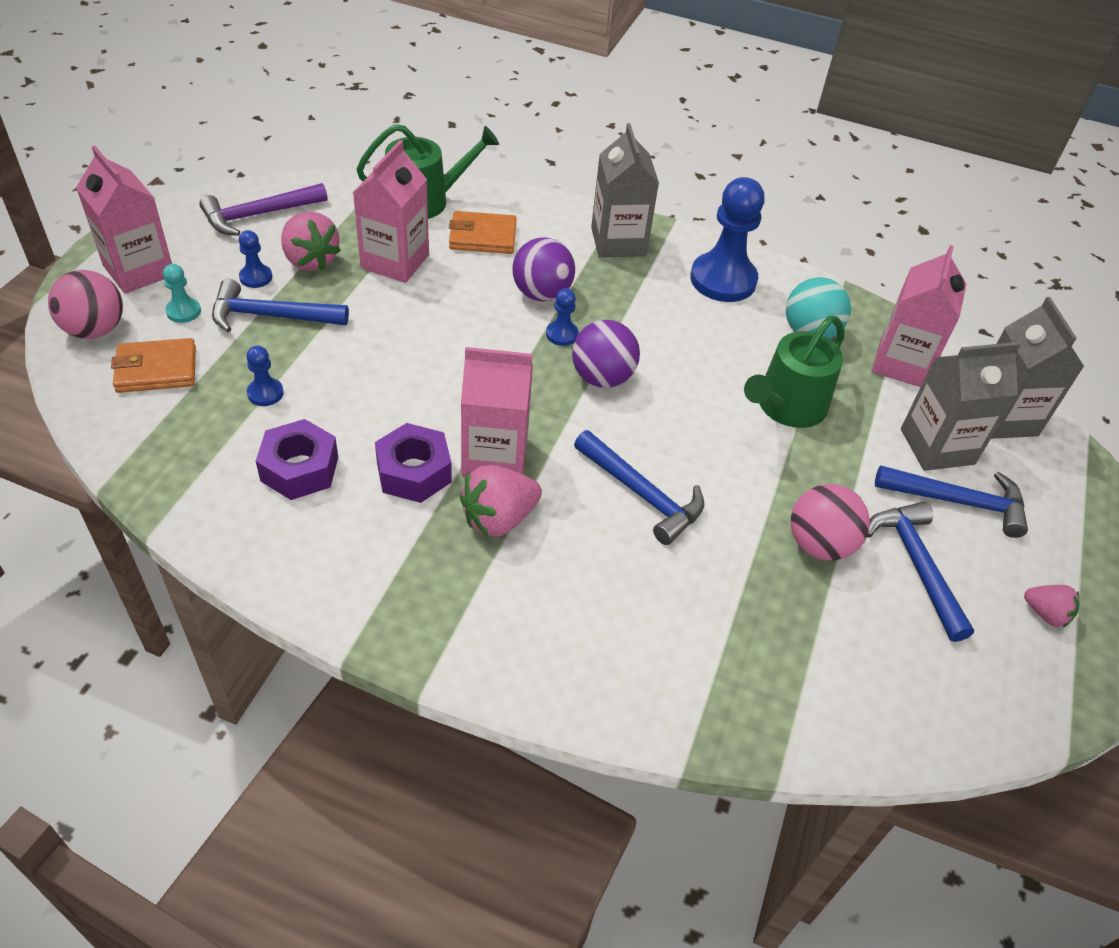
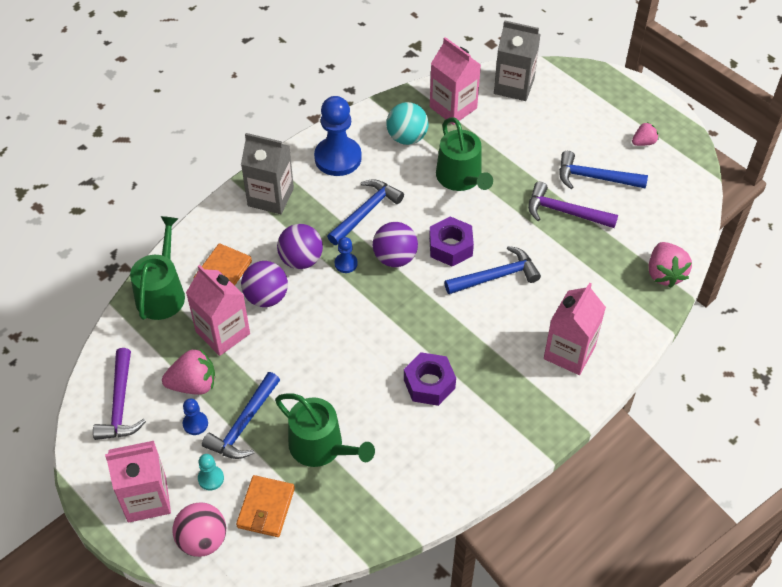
camera: 60 degrees left, 5 degrees up
(265, 393) = (321, 447): blue pawn -> green watering can
(300, 469) = (399, 444): purple nut -> purple nut (450, 247)
(467, 281) = (266, 297): none -> purple ball
(495, 457) = (435, 338): pink carton -> pink carton (569, 352)
(499, 518) = (484, 352): pink strawberry -> pink strawberry (664, 274)
(819, 544) = (564, 212): pink ball -> purple hammer
(937, 446) = (521, 126): grey carton -> none
(958, 502) = (562, 138): blue hammer -> blue hammer (366, 212)

